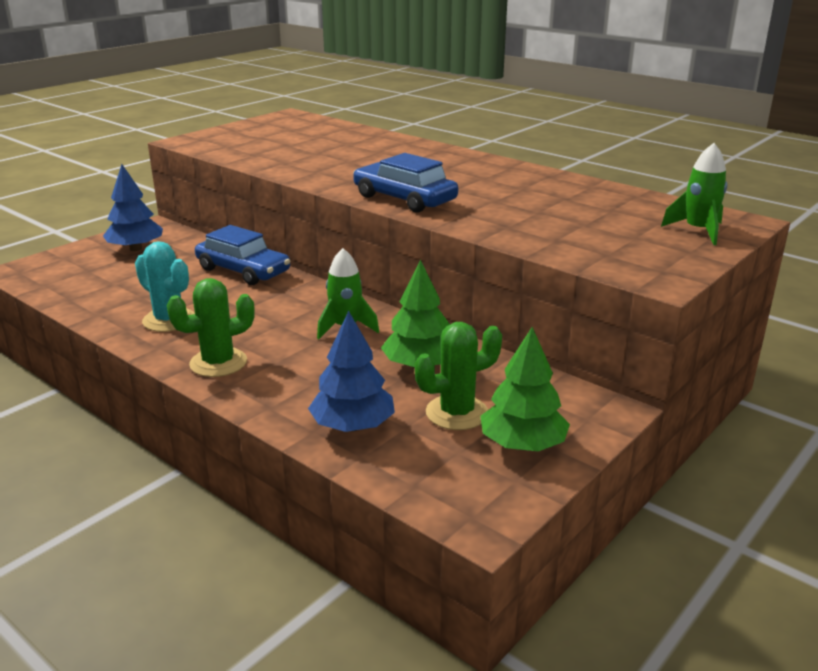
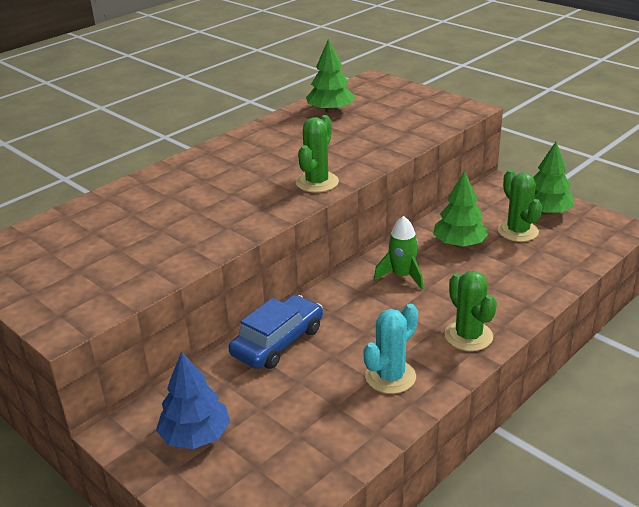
camera: 85 degrees left, 5 degrees up
(352, 426) = (543, 269): blue tree -> none
(404, 199) = (317, 182): blue car -> green cactus
(608, 201) = (330, 111): none -> green tree
(698, 231) = (390, 91): green rocket -> none

